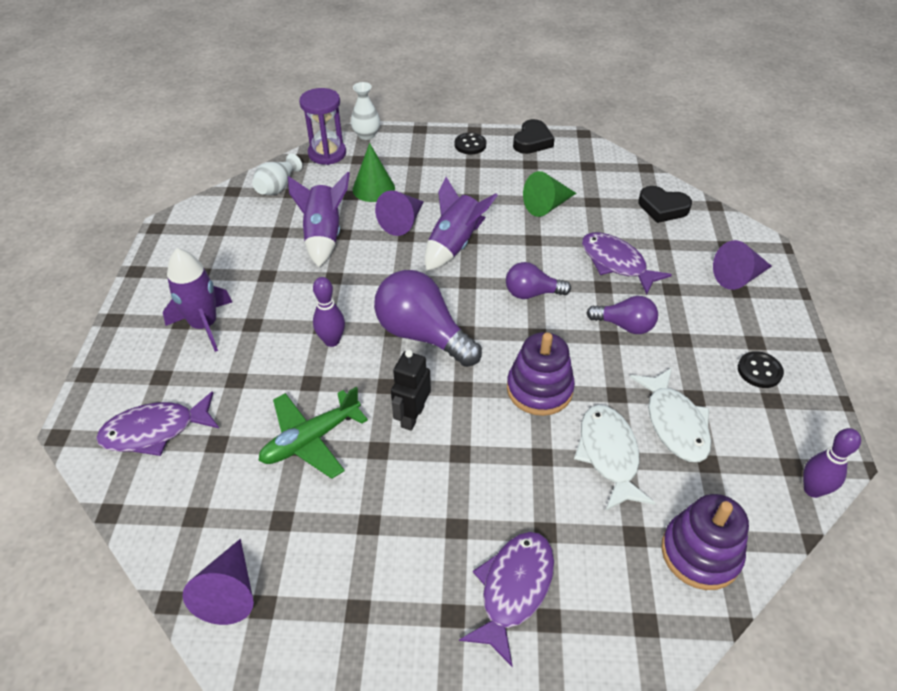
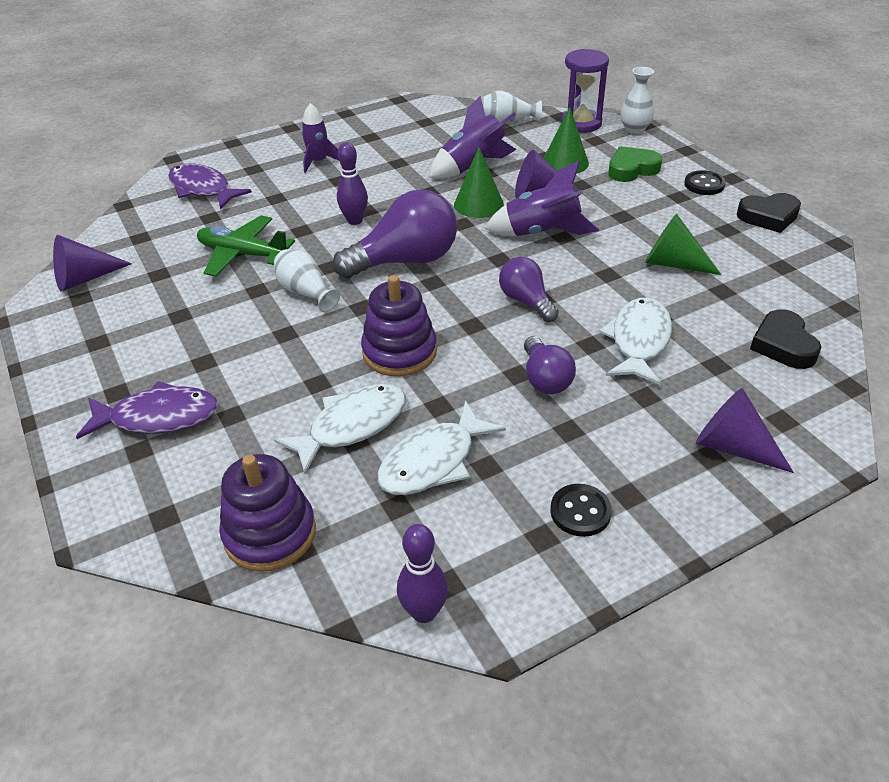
camera: 60 degrees right, 5 degrees down
(204, 325) = (318, 162): purple rocket -> purple rocket, size x0.67
(383, 259) = (478, 204): none -> green cone
(412, 416) = (306, 292): black robot -> white vase
(417, 164) = (632, 169): none -> green heart
(422, 335) = (405, 261): purple light bulb -> purple light bulb turned 60 degrees clockwise
(616, 263) = (639, 341): purple fish -> white fish

